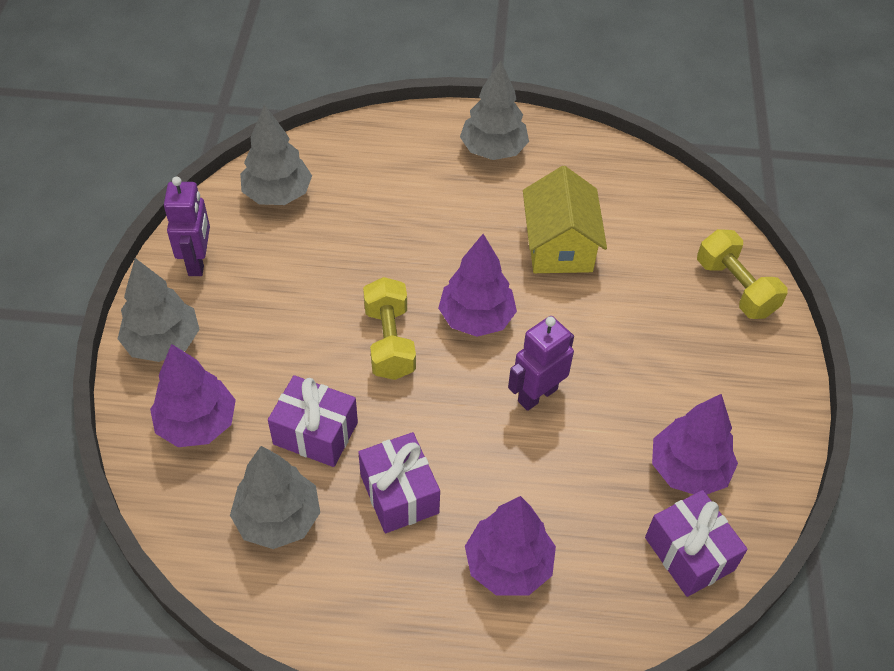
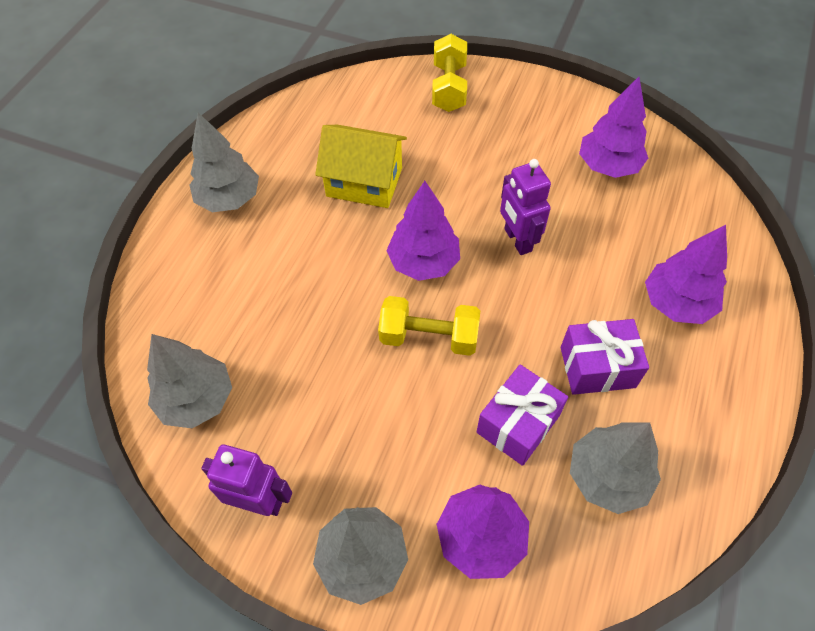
camera: 70 degrees left, 5 degrees up
(689, 554) = (679, 187): purple gift -> none
(735, 288) = (449, 87): yellow dumbbell -> yellow dumbbell turned 75 degrees counterclockwise

